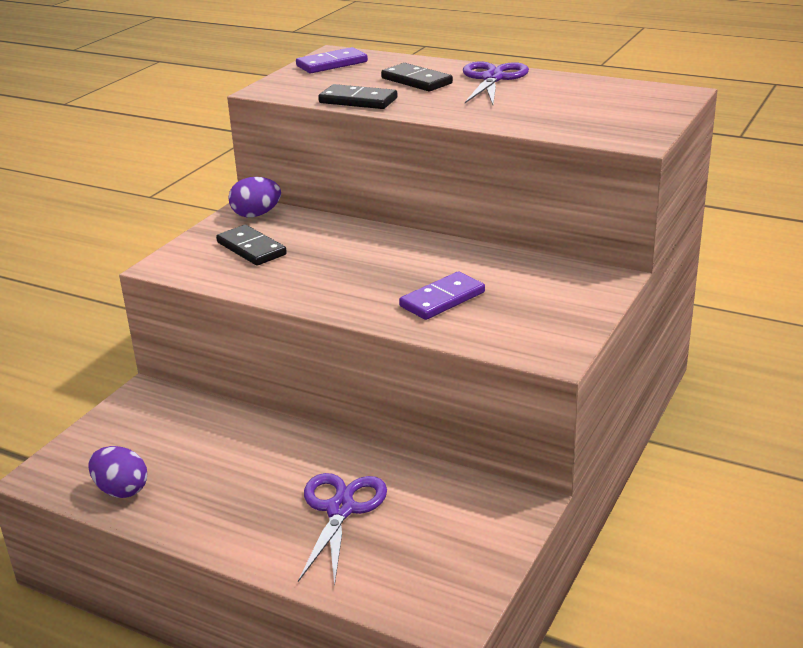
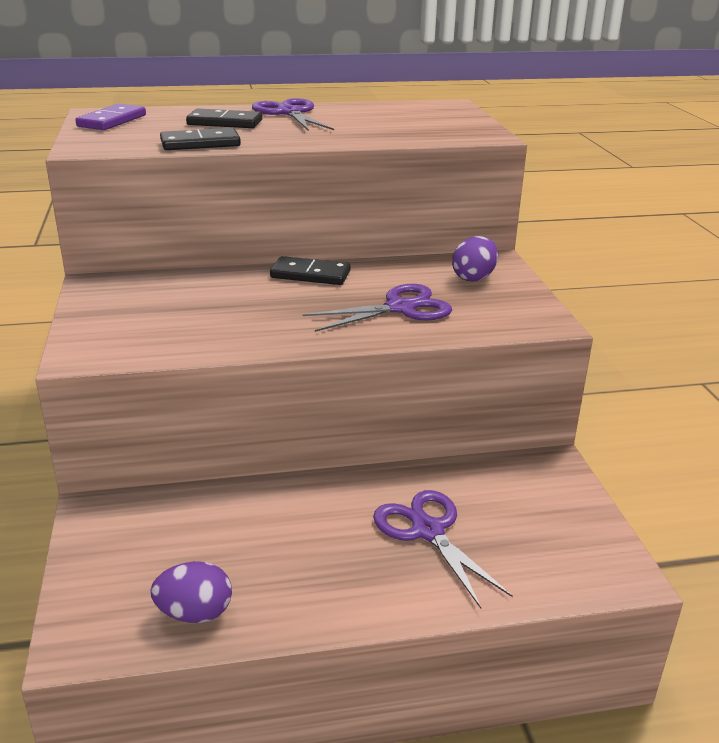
camera: 40 degrees left, 0 degrees up
(251, 249) = (156, 315): black domino -> black domino (310, 275)
(256, 215) = (114, 286): purple egg -> purple egg (474, 278)
(442, 299) = (400, 308): purple domino -> purple scissors

